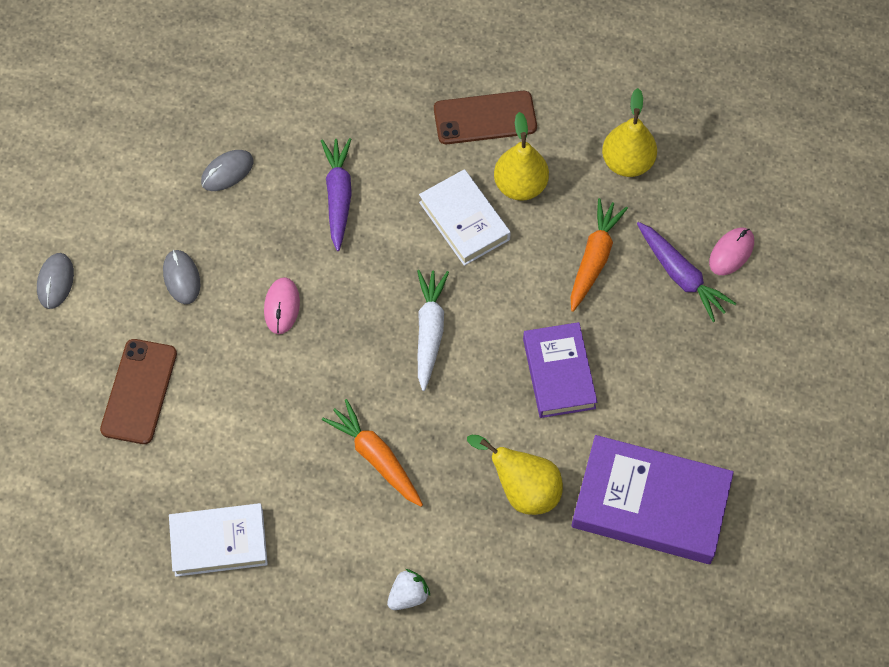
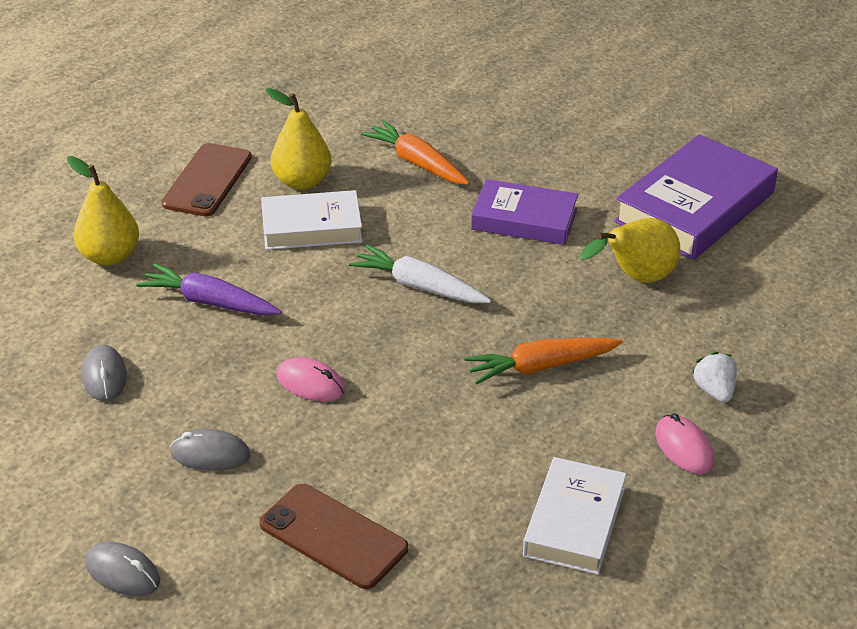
camera: 65 degrees left, 25 degrees down
(627, 162) = (331, 115): yellow pear -> yellow pear (110, 256)
(681, 275) = (472, 122): purple carrot -> none
(731, 252) = (470, 89): pink mouse -> pink mouse (684, 448)

